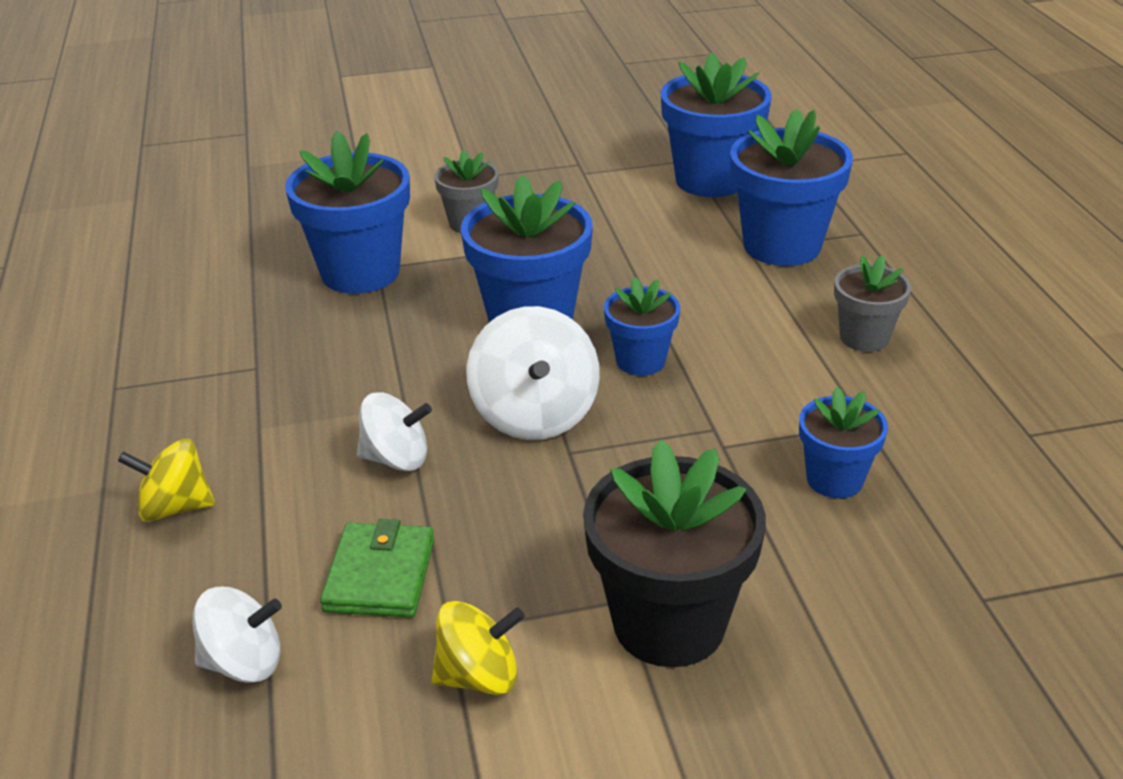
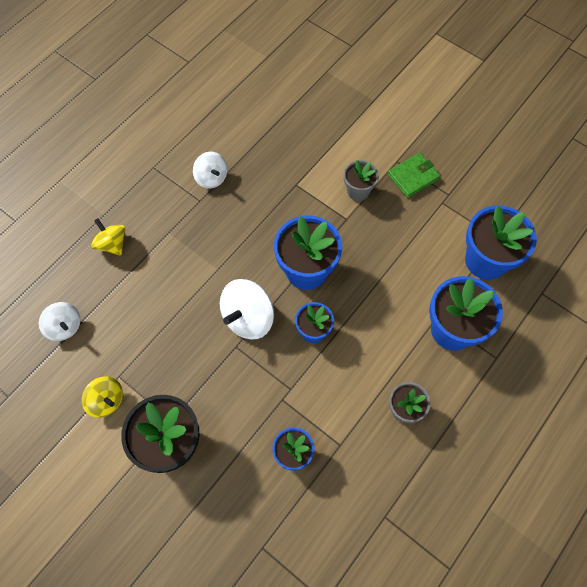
camera: 50 degrees right, 30 degrees up
(360, 272) = (287, 182): blue flower pot -> none
(380, 575) = (128, 334): green wallet -> green wallet (413, 176)
(396, 458) = (187, 291): white spinning top -> white spinning top (211, 178)

